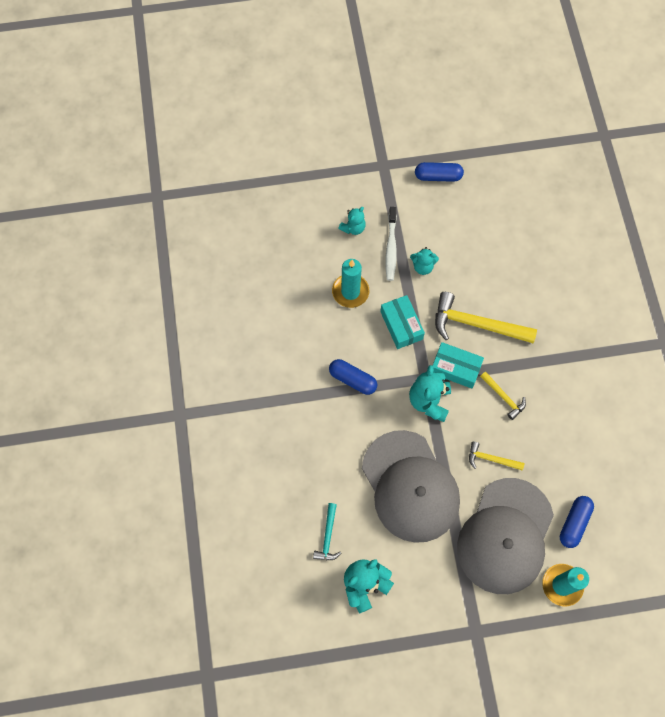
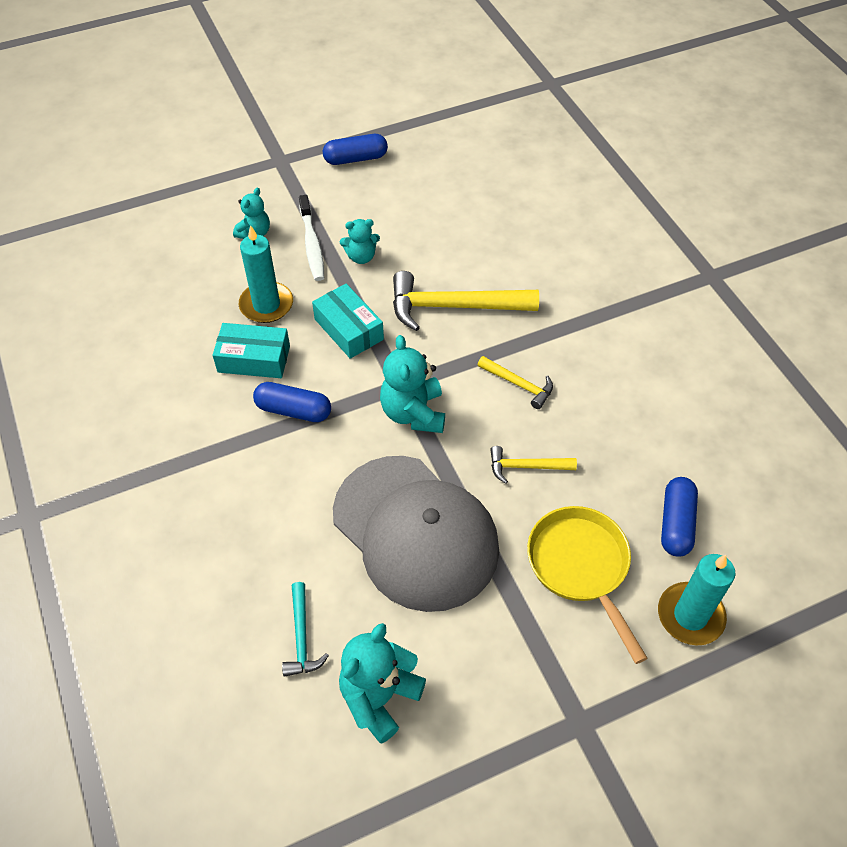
camera: 15 degrees left, 15 degrees down
(455, 368) = (440, 364): turquoise box -> turquoise box (254, 359)
(505, 536) = (581, 566): grey cap -> yellow pan

